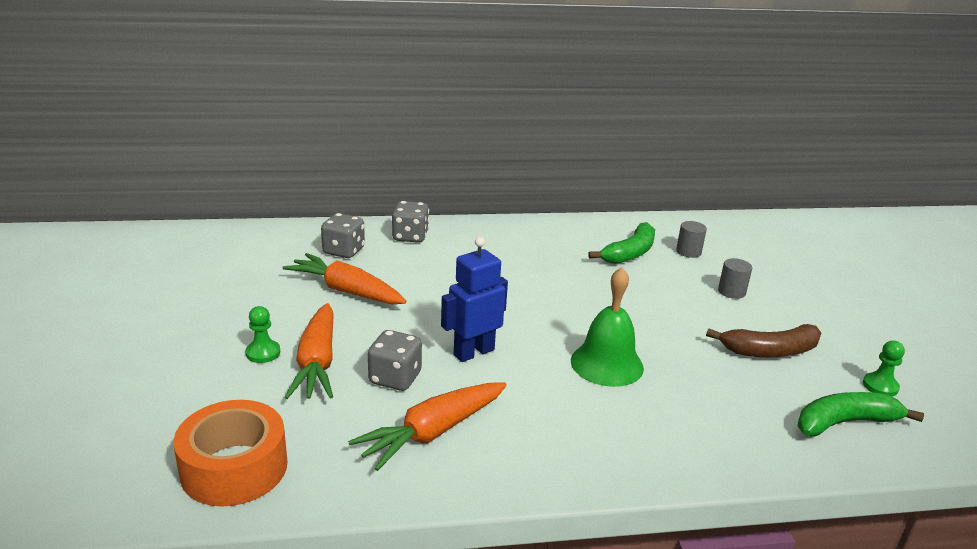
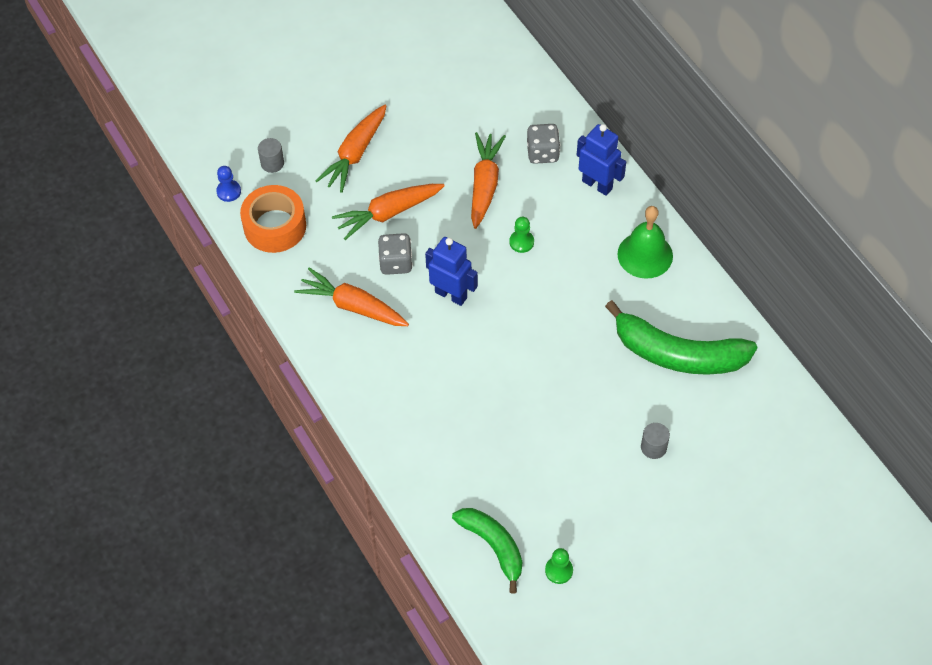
camera: 70 degrees right, 30 degrees up
(117, 499) = (229, 191): none -> blue pawn
(201, 362) = (355, 154): none -> orange carrot
(263, 353) = (382, 179): green pawn -> green pawn (521, 242)
(410, 237) = (597, 184): grey dice -> blue robot
(607, 364) = (484, 380): green bell -> green bell (645, 255)
(630, 253) = (678, 354): green banana -> green banana, size x1.59
(688, 252) = (713, 400): grey cylinder -> grey cylinder (272, 163)
(770, 351) = (567, 488): brown banana -> none

